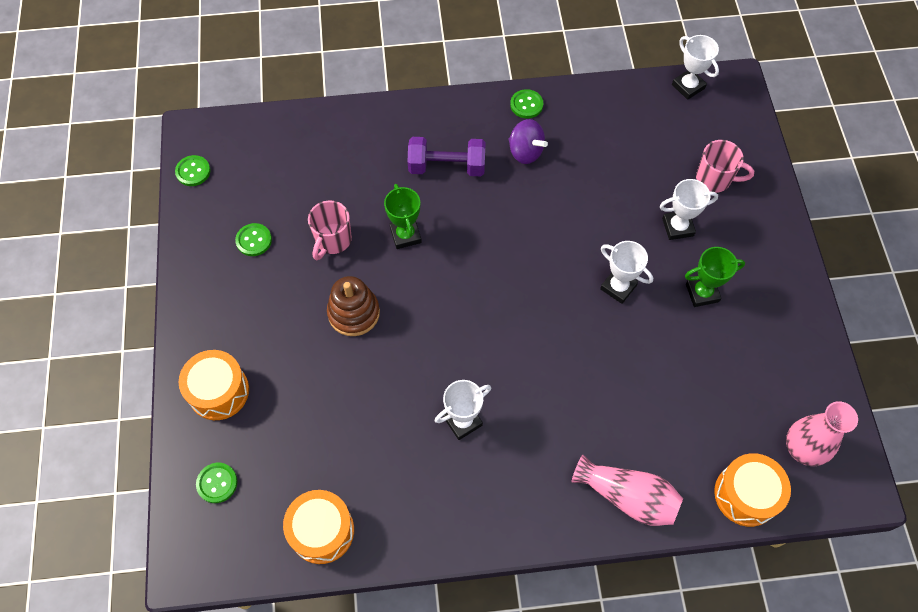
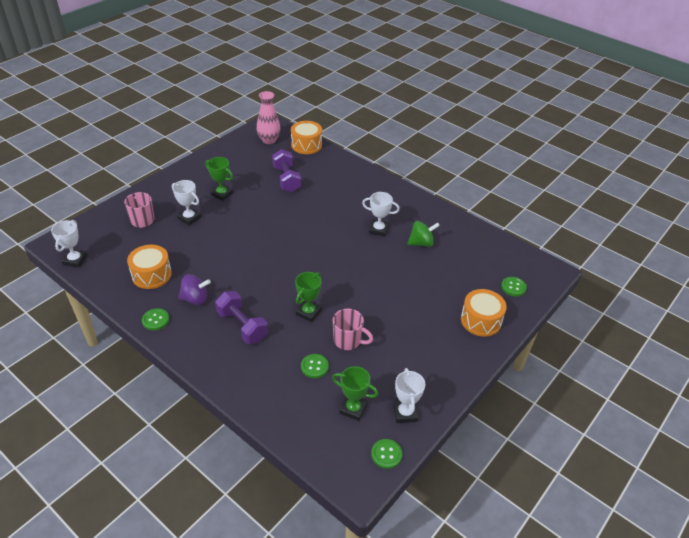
camera: 135 degrees left, 20 degrees down
(254, 240) = (391, 377): green button -> green button (314, 367)
(259, 183) = (353, 409): none -> green trophy
(322, 531) = (479, 241): orange drum -> orange drum (151, 275)
(333, 240) = (348, 341): pink mug -> pink mug turned 45 degrees clockwise
(354, 313) = (377, 301): brown stacking toy -> none
(390, 450) = (421, 243): none -> green spinning top
(525, 152) = (195, 299): purple spinning top -> purple spinning top turned 90 degrees clockwise
(618, 287) = (249, 220): white trophy -> white trophy (405, 413)
(627, 497) = (347, 171): pink vase -> none
(673, 395) = (286, 179): none -> purple dumbbell

